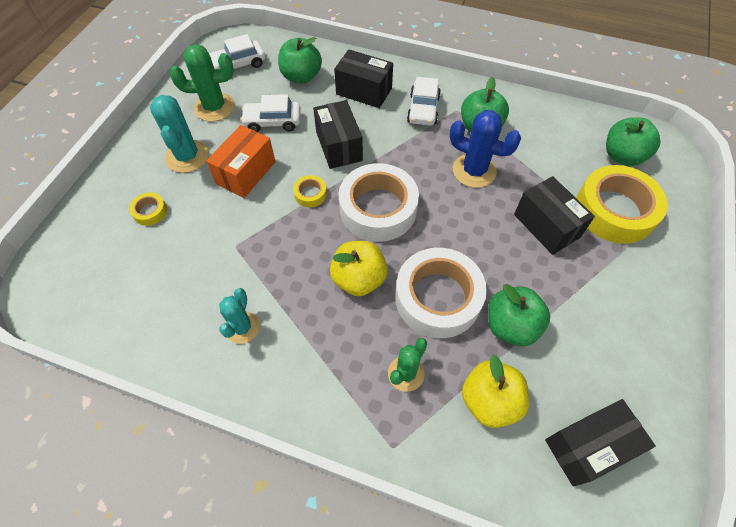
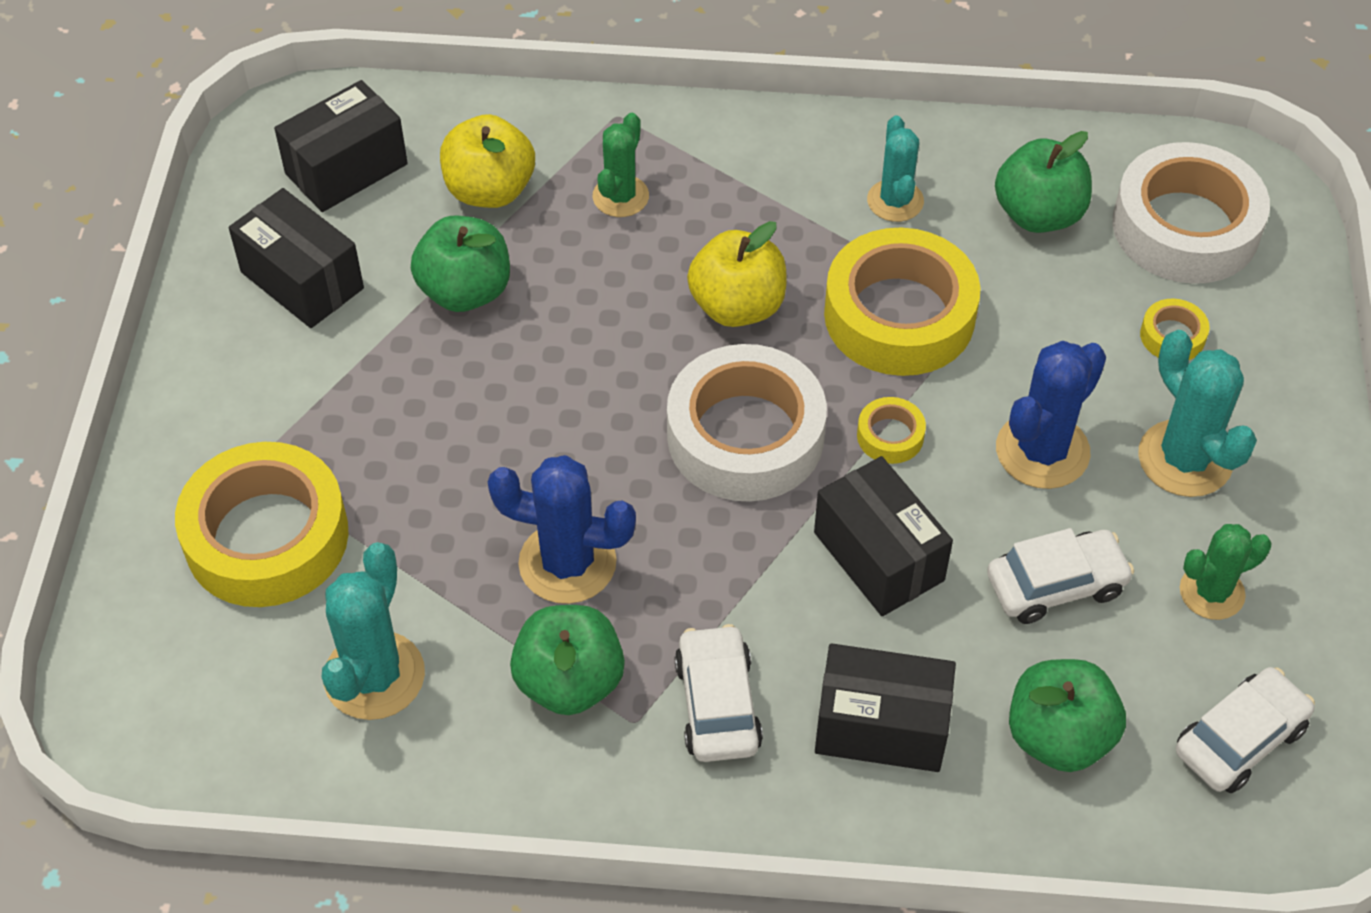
camera: 165 degrees right, 5 degrees down
(214, 107) = (1212, 592): green cactus -> green cactus, size x0.66
(246, 173) = (1042, 451): orange box -> blue cactus
(276, 254) = (899, 315): none -> yellow tape
(438, 298) = (594, 306): white tape -> white tape (1185, 227)
(546, 226) = (407, 474): black box -> black box (302, 280)
(561, 145) = (374, 676): none -> turquoise cactus
(622, 156) = (233, 677): green apple -> green apple (1038, 214)

